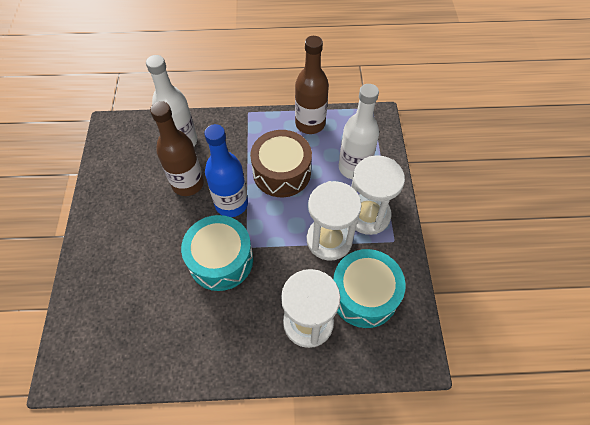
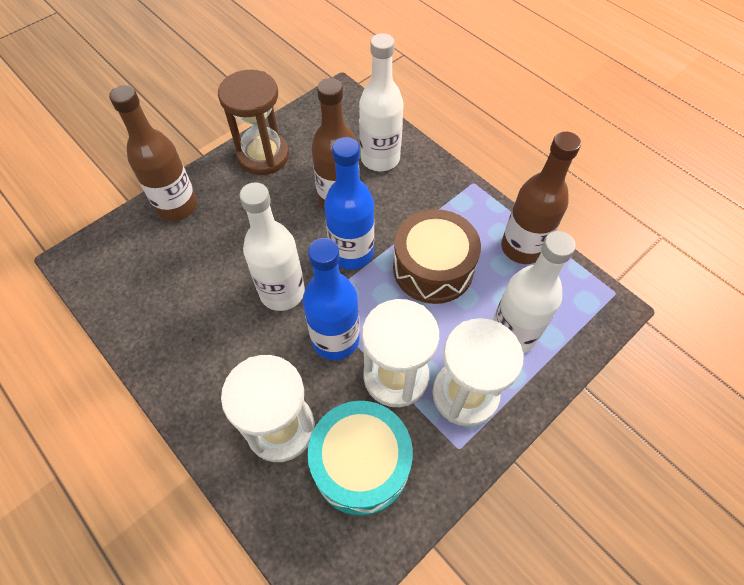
camera: 50 degrees right, 0 degrees up
(90, 278) = (177, 206): none -> brown bottle
(108, 200) = (263, 155): none -> brown hourglass
(221, 260) = (282, 292): turquoise drum -> white bottle
(279, 253) = (335, 339): none -> blue bottle

